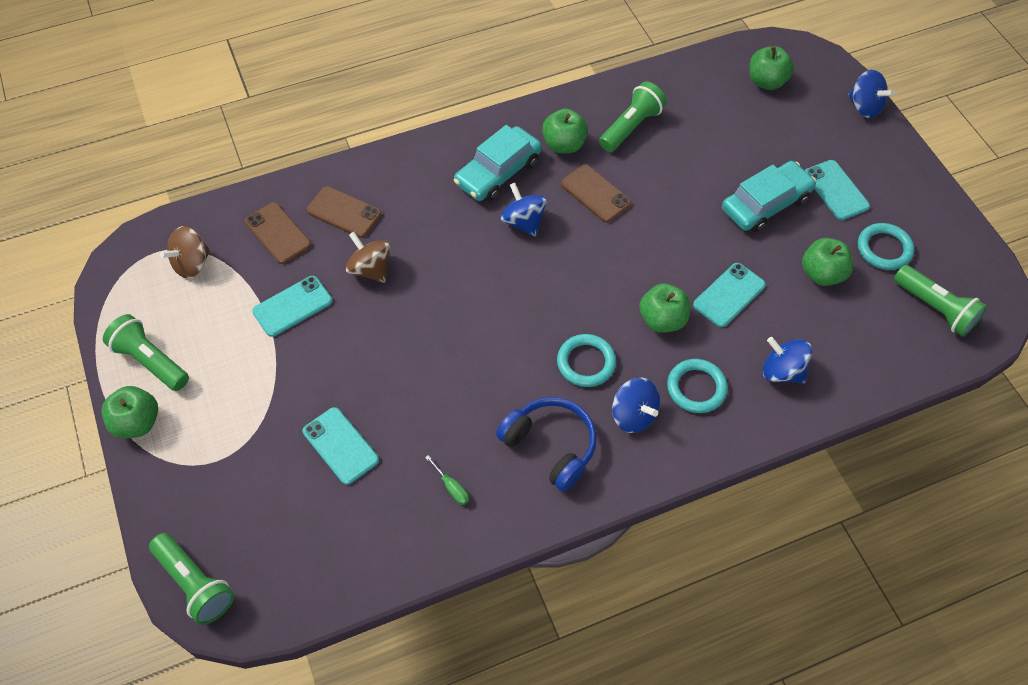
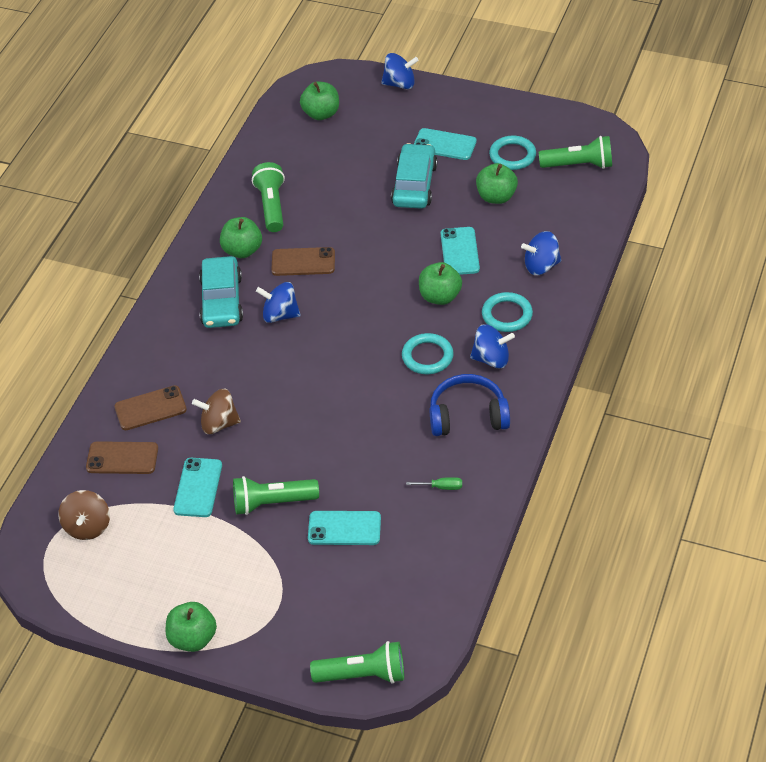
camera: 45 degrees left, 10 degrees down
(150, 361) = (147, 601): green flashlight -> green flashlight (272, 503)

